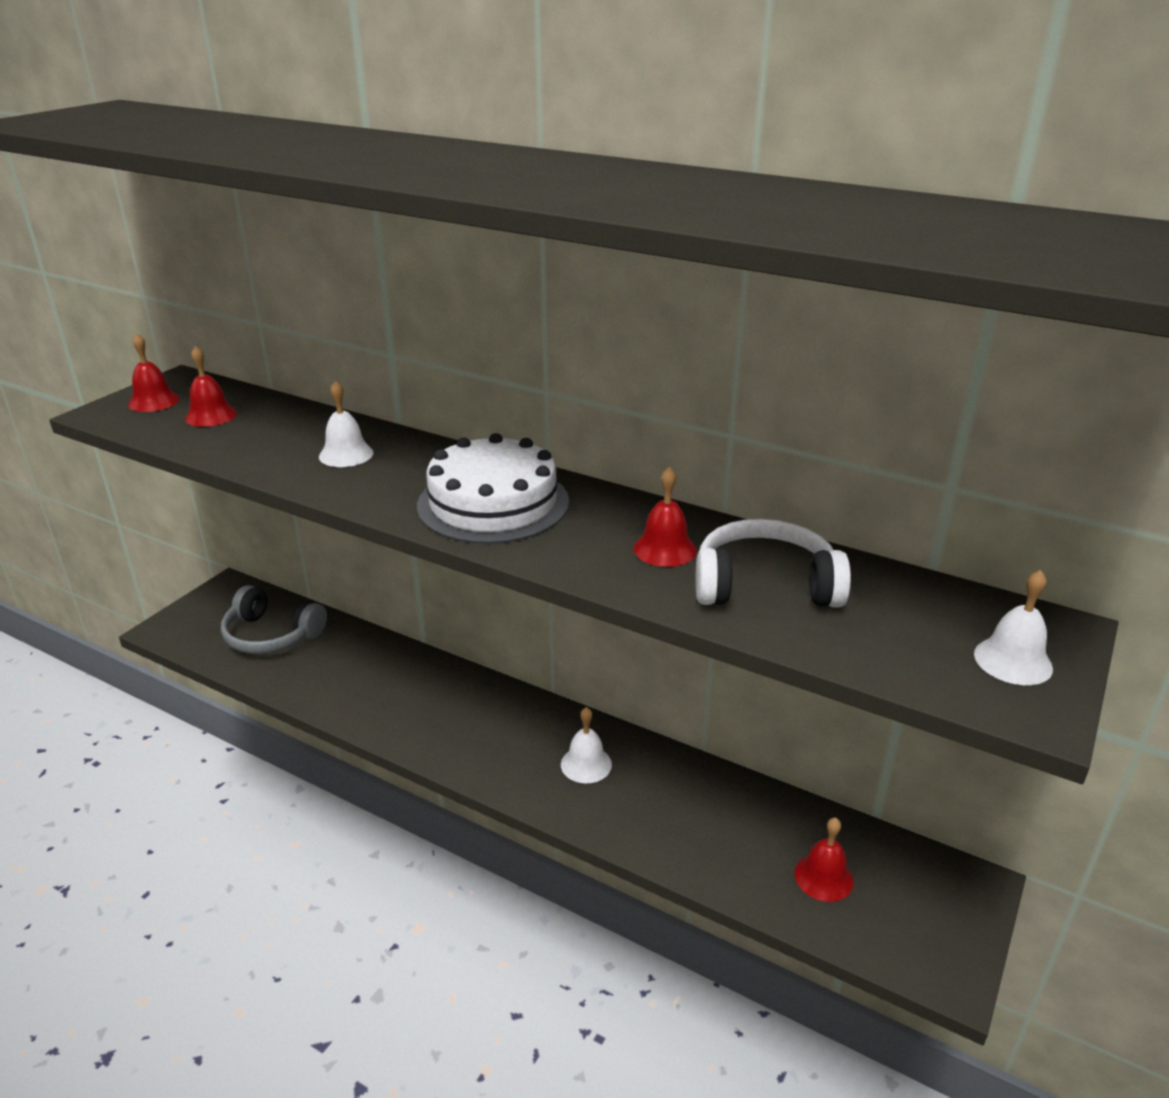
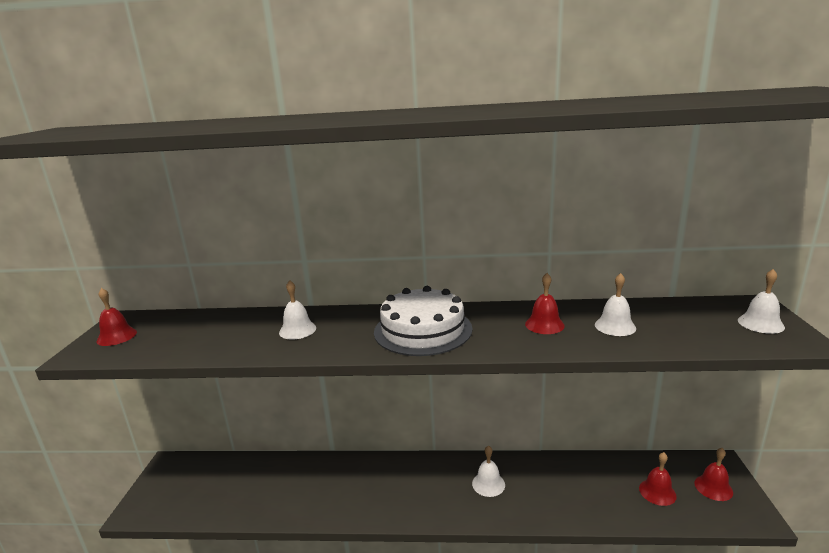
camera: 25 degrees left, 10 degrees down
(211, 416) = (172, 333): red bell -> red bell (713, 487)
(271, 635) = (224, 484): grey headphones -> none
(765, 585) = (615, 326): white headphones -> white bell

